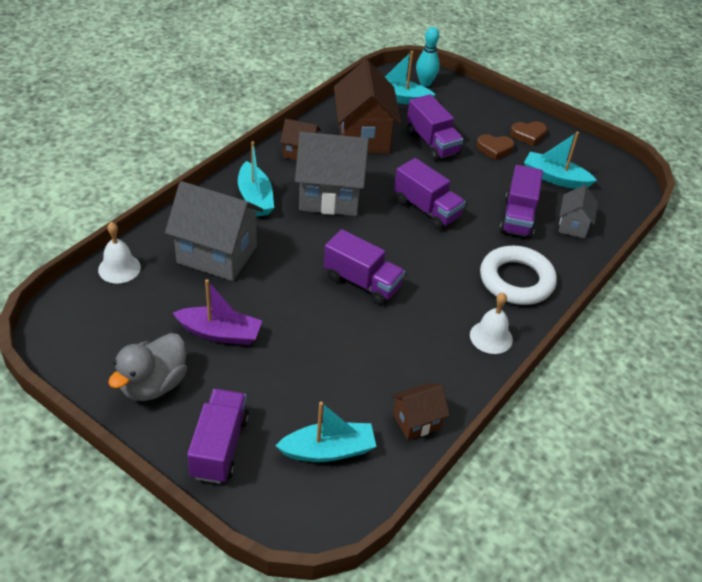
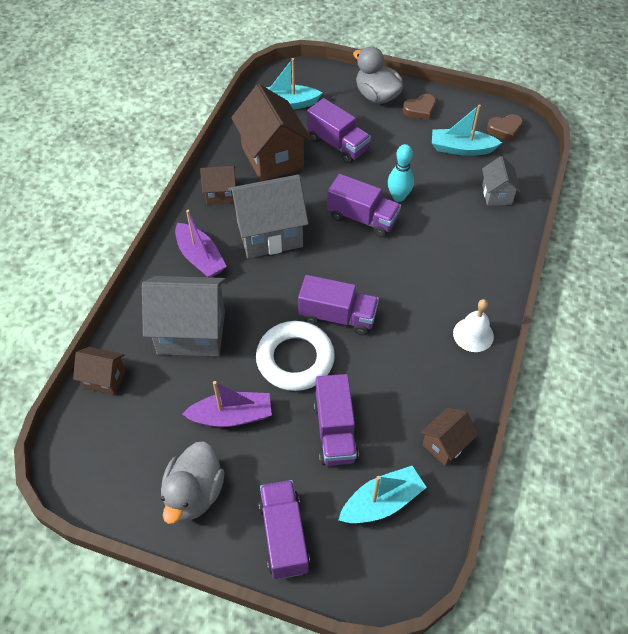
camera: 15 degrees left, 10 degrees up
(119, 268) = (104, 379): white bell -> brown house
(255, 198) = (200, 258): turquoise boat -> purple boat
(425, 83) = (304, 80): turquoise bowling pin -> turquoise bowling pin (398, 197)
(490, 113) = (377, 96): none -> grey duck
(494, 149) = (396, 134): brown heart -> brown heart (505, 129)
(516, 280) = (471, 268): white ring -> white ring (295, 359)
(518, 217) = (446, 201): purple truck -> purple truck (335, 431)

